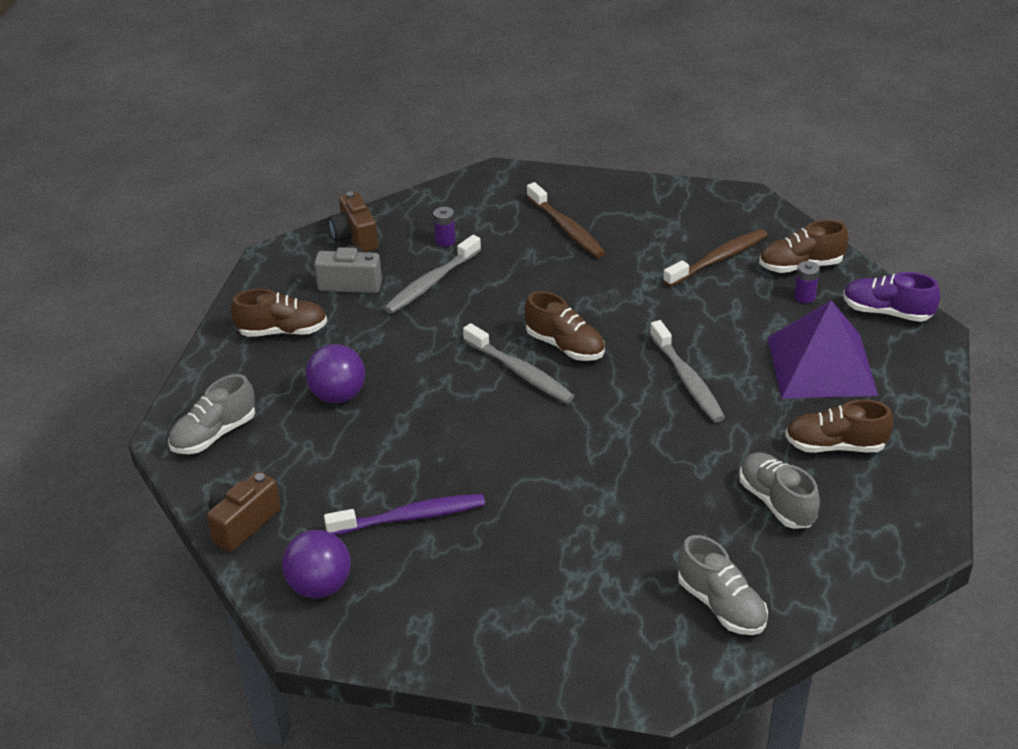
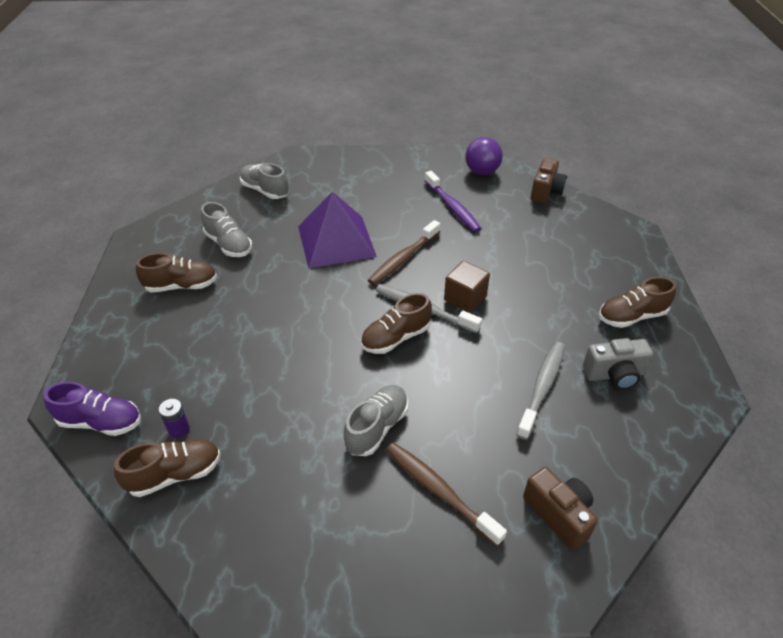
camera: 165 degrees right, 5 degrees up
(214, 434) = (608, 235): grey shoe -> grey shoe (377, 427)
(338, 395) = (547, 271): purple ball -> none
(355, 237) = (654, 435): brown camera -> brown camera (559, 514)
(410, 517) = (452, 207): purple toothbrush -> purple toothbrush turned 90 degrees counterclockwise
(445, 241) = (560, 447): purple battery -> none
(463, 378) = (465, 298): none -> brown cube
(565, 346) = (396, 338): brown shoe -> brown shoe turned 60 degrees counterclockwise
(687, 380) = (290, 322): grey toothbrush -> none
(718, 259) = (264, 469): brown toothbrush -> brown toothbrush (403, 259)
(821, 365) = (178, 352): purple pyramid -> purple pyramid (336, 241)

